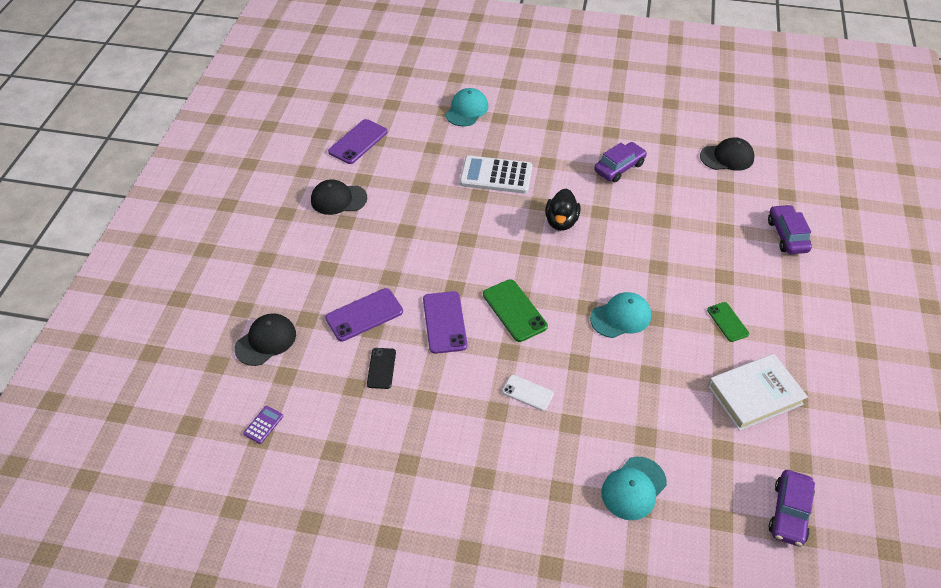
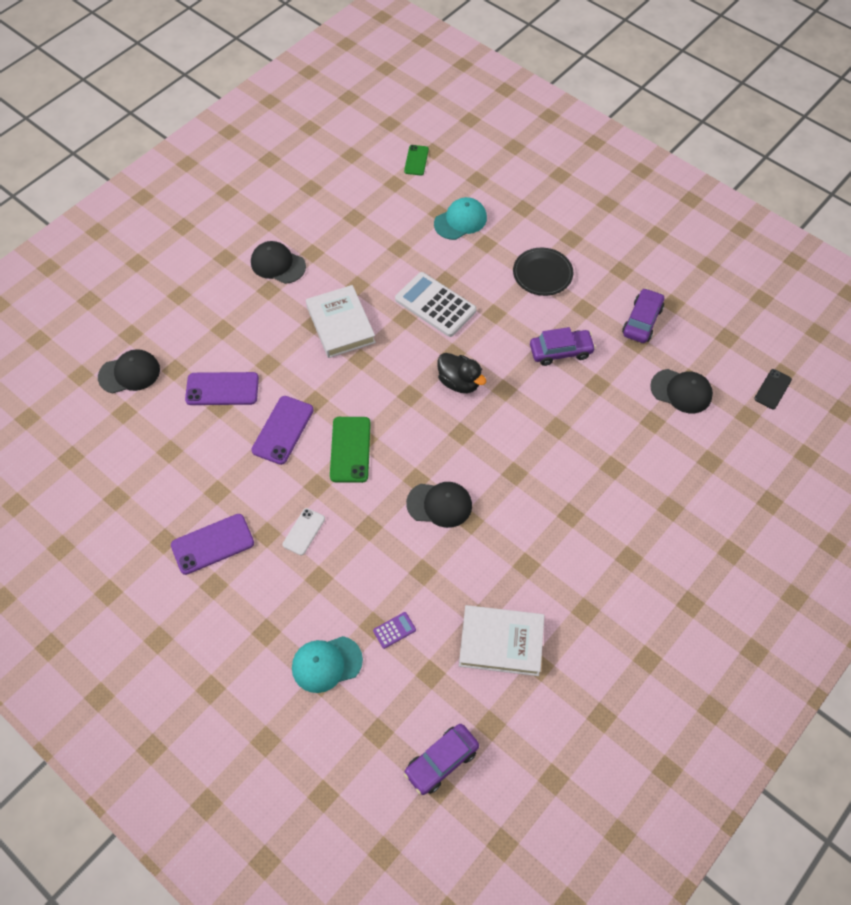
camera: 30 degrees right, 10 degrees up
(263, 425) = (80, 447): purple calculator -> purple calculator (394, 630)
(358, 142) = (335, 211): purple phone -> purple phone (212, 544)
(381, 368) = (202, 445): black phone -> black phone (772, 389)
(429, 221) = (340, 325): none -> white book
(527, 393) = (304, 531): white phone -> white phone turned 60 degrees clockwise
(560, 121) = (542, 274): none -> black plate
(561, 222) = (459, 382): black duck -> black duck turned 90 degrees counterclockwise
(621, 317) = (439, 504): turquoise cap -> black cap
(727, 322) = (535, 561): green phone -> green phone (416, 160)
(787, 235) = (670, 505): purple car -> purple car (642, 321)

